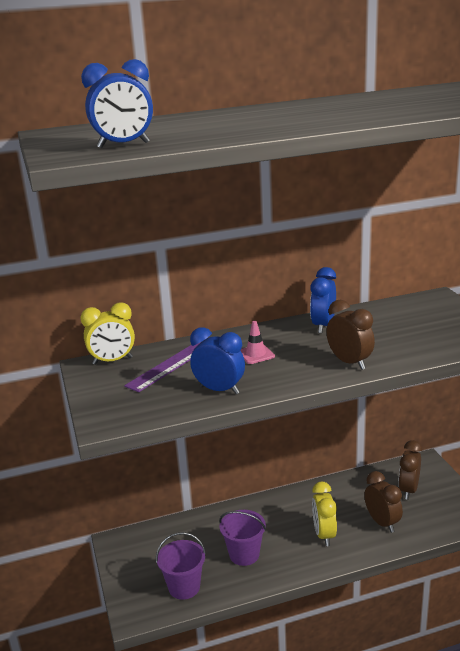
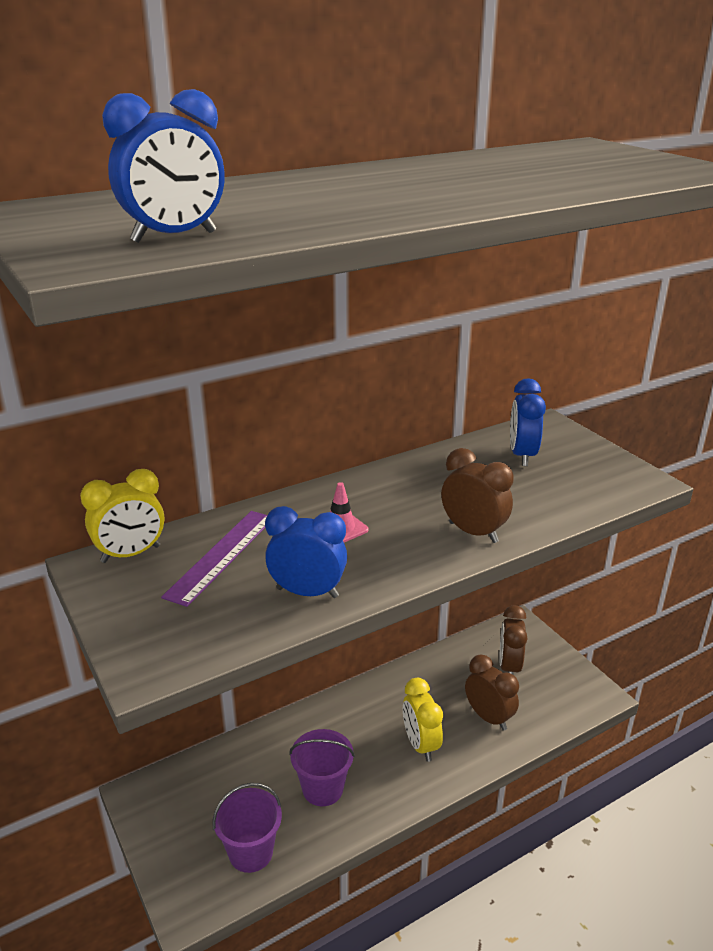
camera: 15 degrees left, 5 degrees up
(323, 326) = (417, 476): blue clock -> blue clock (522, 455)

